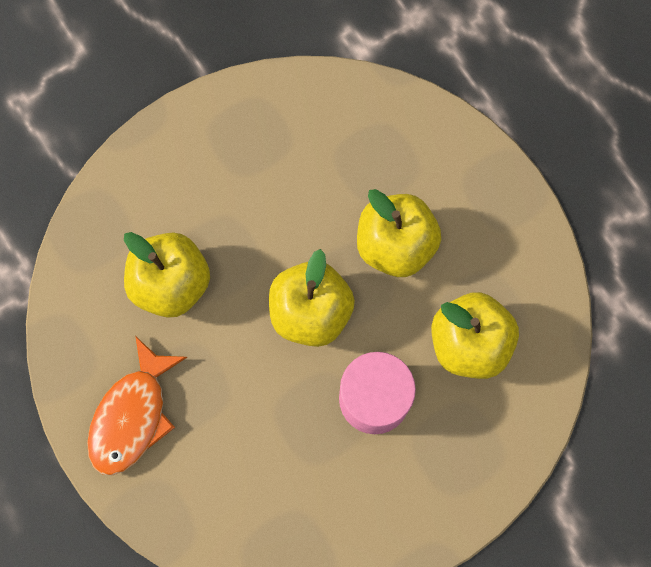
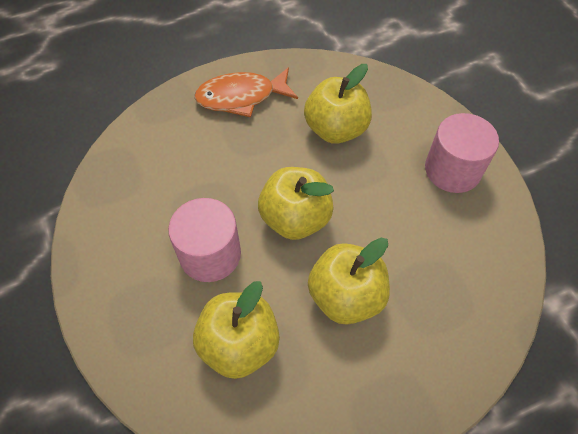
camera: 100 degrees right, 15 degrees down
(133, 415) = (241, 97): orange fish -> orange fish turned 45 degrees counterclockwise
(214, 146) = (452, 170): none -> pink cylinder

